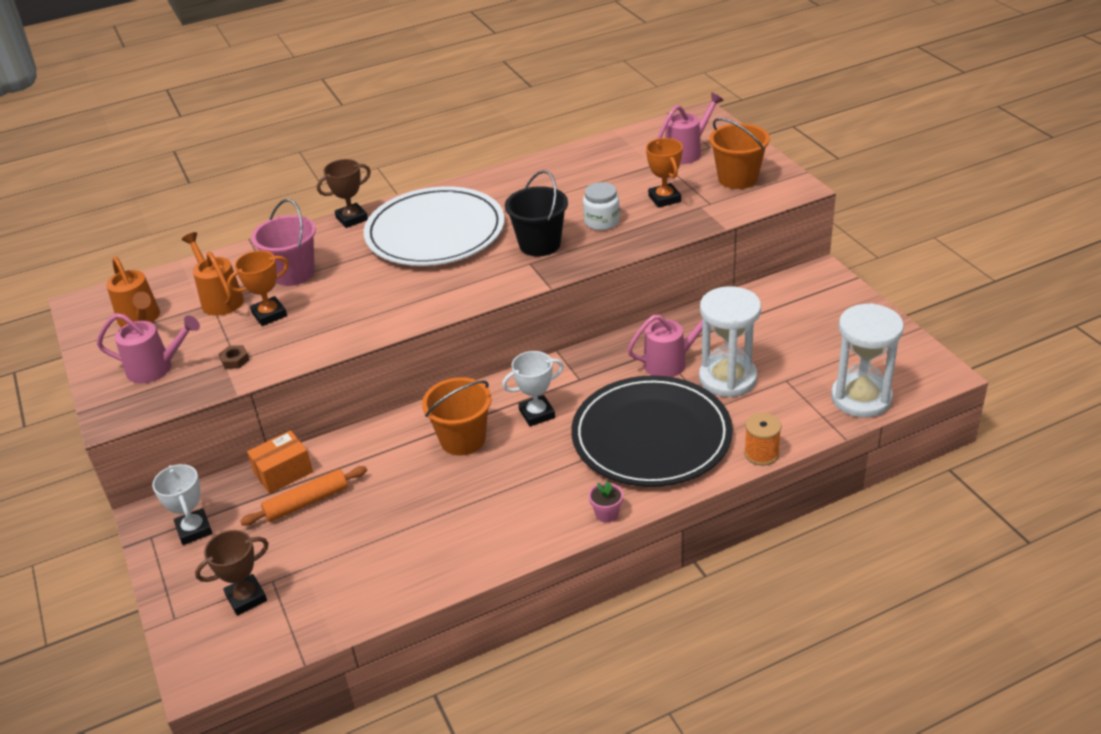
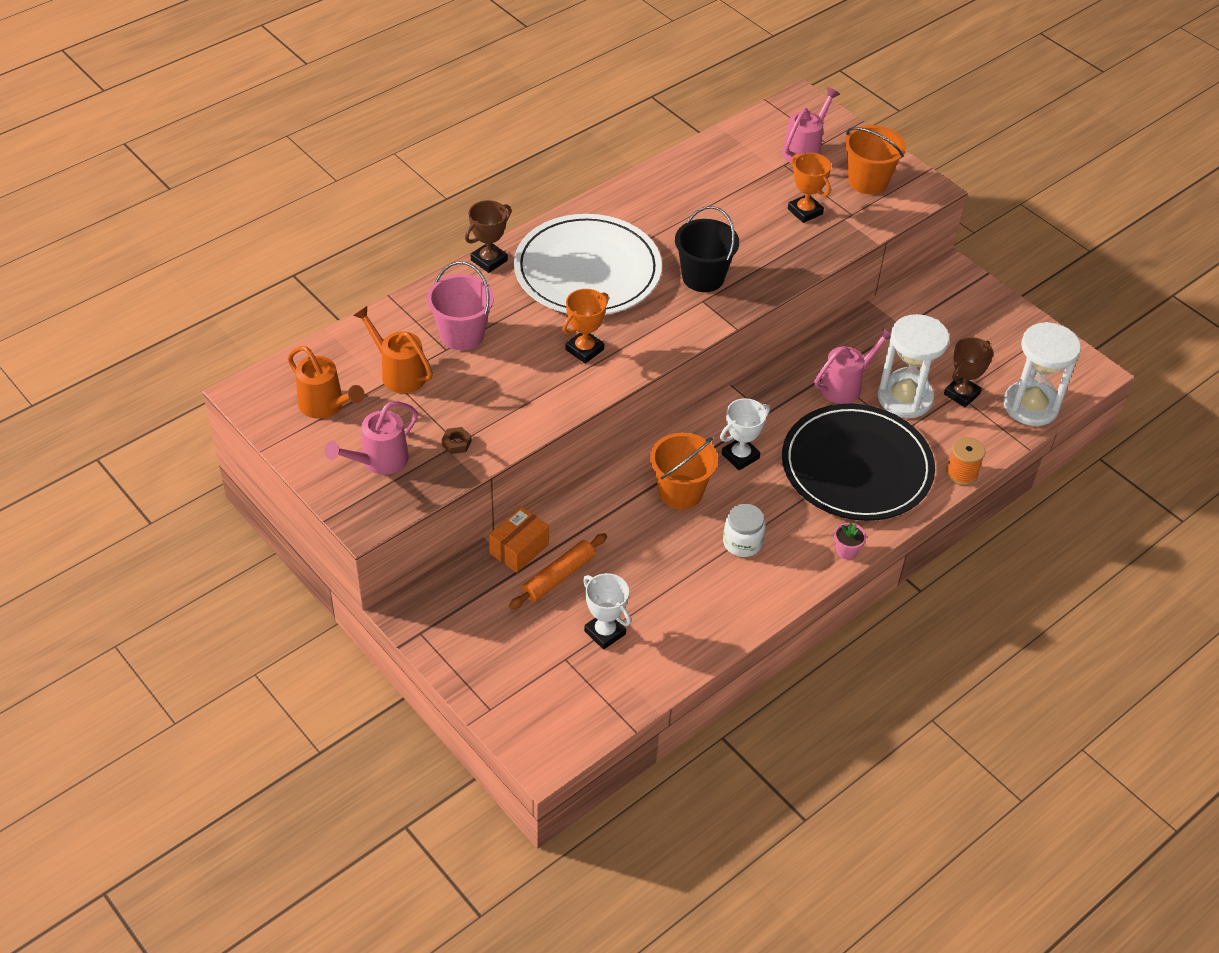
camera: 20 degrees left, 10 degrees up
(157, 368) = (378, 461): pink watering can -> pink watering can turned 150 degrees clockwise
(194, 530) = (460, 620): white trophy -> white trophy (605, 632)
(246, 598) = (549, 679): brown trophy -> brown trophy (961, 394)
(269, 314) = (463, 387): orange trophy -> orange trophy (584, 349)
(602, 221) = (753, 244): white jar -> white jar (742, 542)

